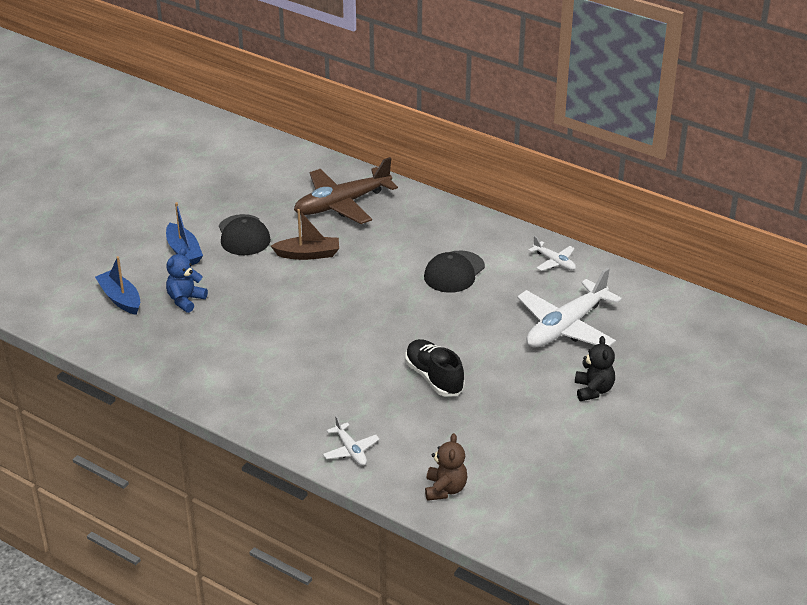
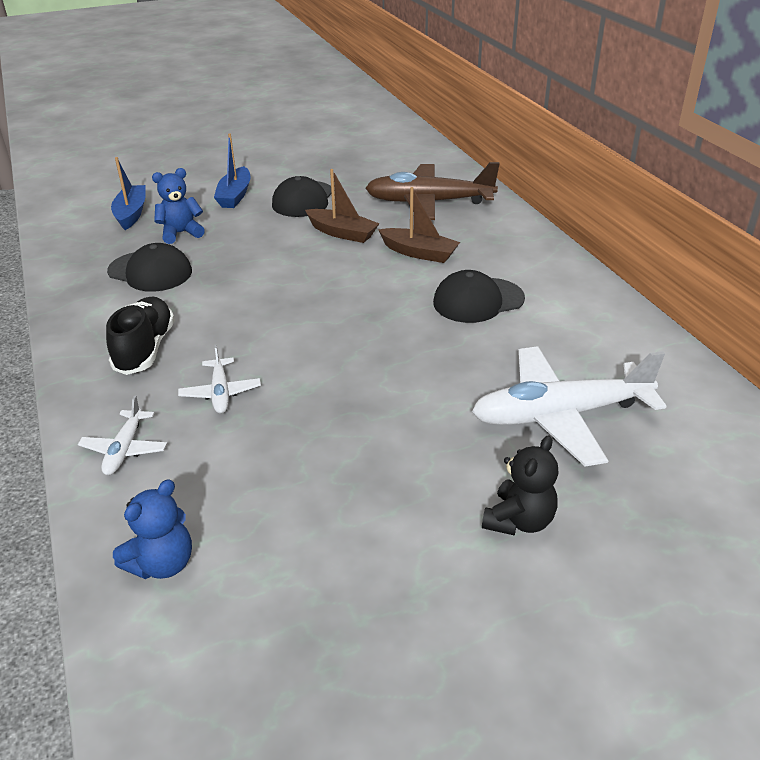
camera: 35 degrees right, 0 degrees up
(206, 339) = (150, 272): none -> black cap
(380, 250) = (419, 253): none -> brown boat
(434, 378) = (322, 406): black shoe -> black shoe (145, 349)
(445, 489) = (162, 563): brown teddy bear -> blue teddy bear
(554, 262) = (617, 332): white plane -> white plane (221, 393)

